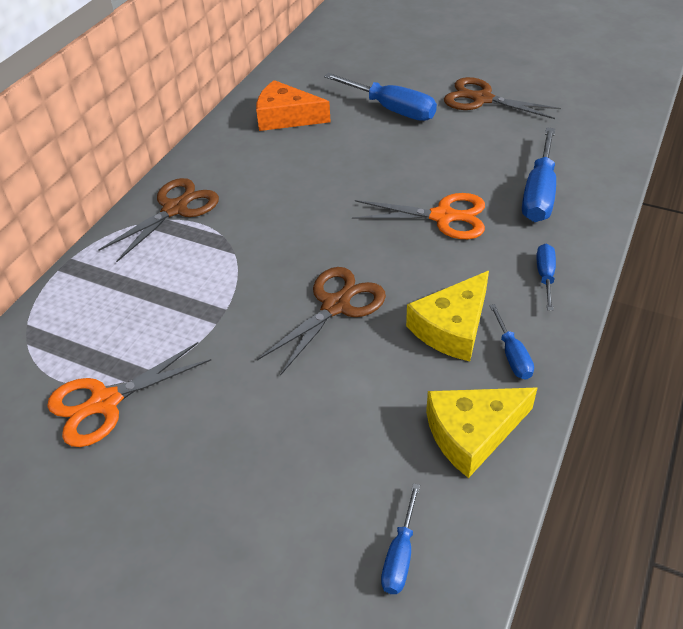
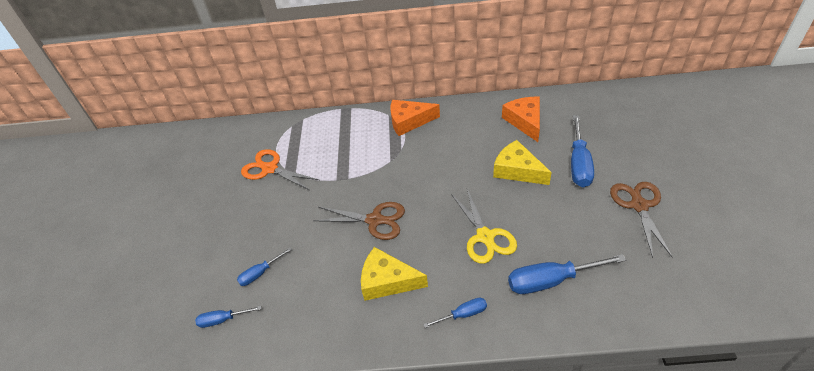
camera: 65 degrees right, 0 degrees up
(175, 209) = (409, 121): brown scissors -> orange cheese
(443, 216) = (485, 236): orange scissors -> yellow scissors
(472, 433) = (310, 322): yellow cheese -> yellow cheese (517, 170)
(512, 355) = (380, 321): blue screwdriver -> blue screwdriver (260, 273)

